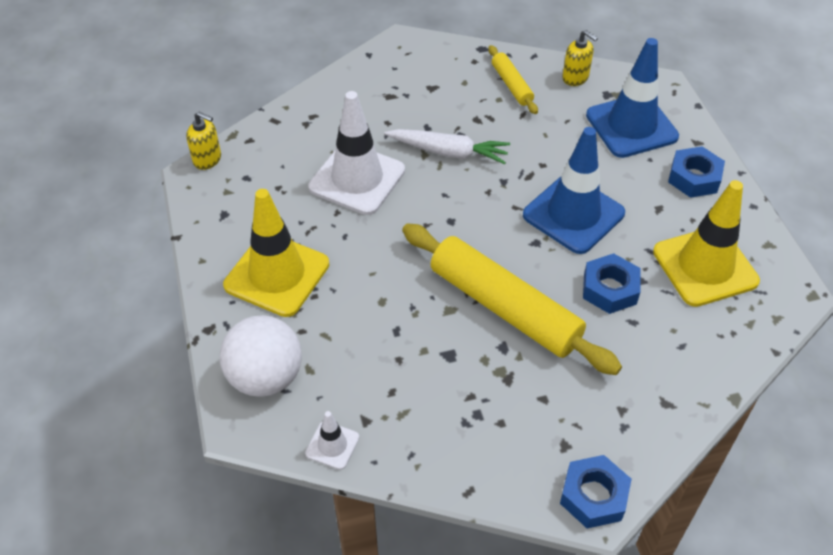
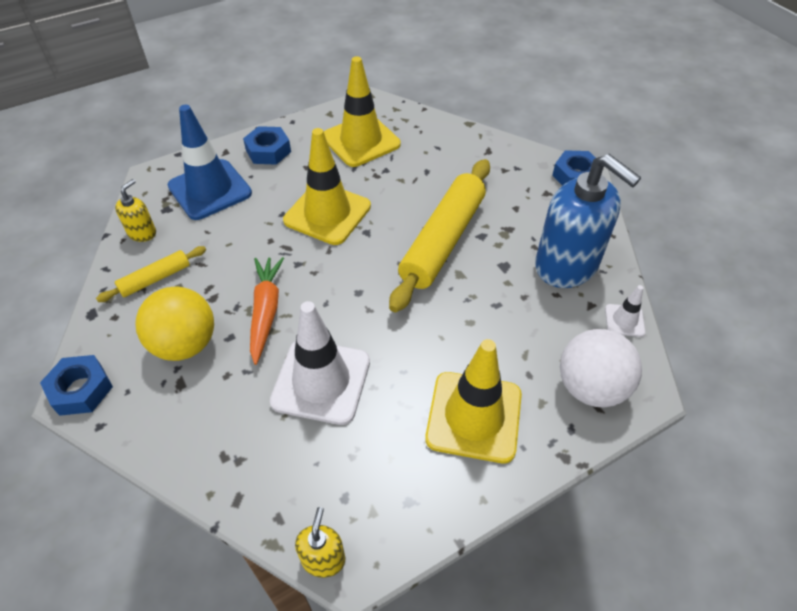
camera: 105 degrees left, 0 degrees up
(429, 100) = (185, 344): none -> yellow ball
(430, 418) = (566, 265): none -> blue soap dispenser
(449, 152) = (266, 311): white carrot -> orange carrot
(573, 214) = (327, 213): blue traffic cone -> yellow traffic cone
(610, 289) = (400, 185): blue nut -> blue nut (81, 389)

